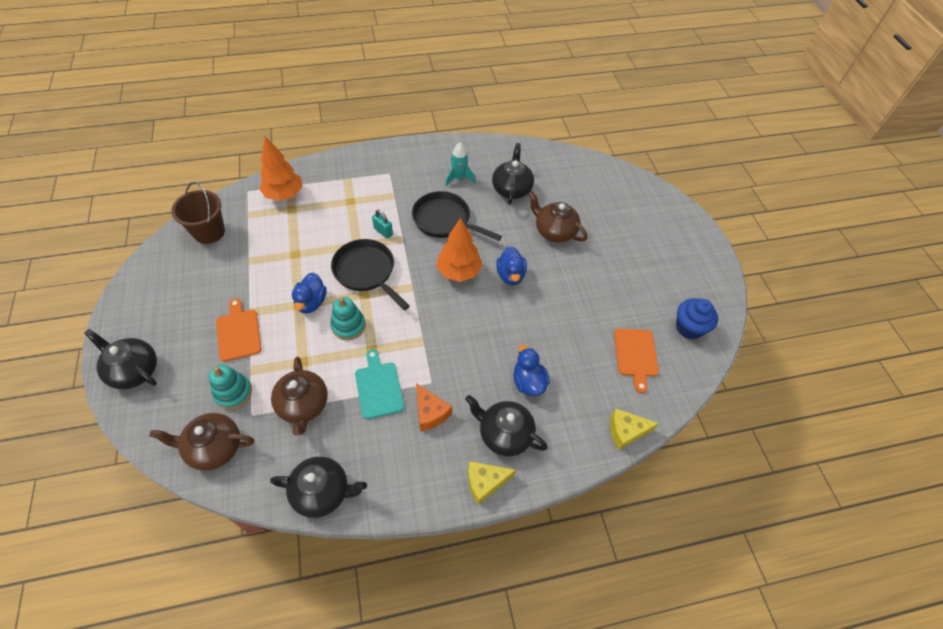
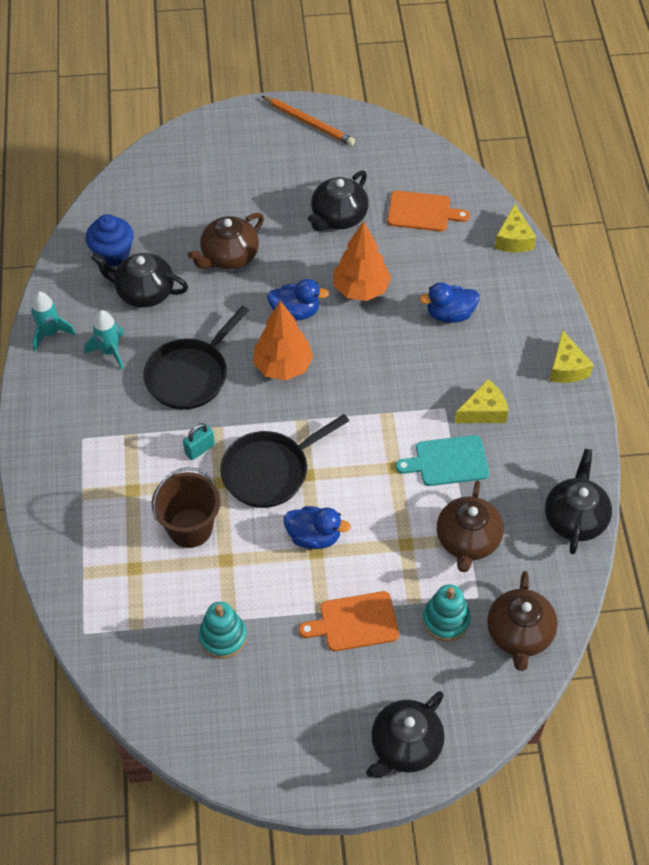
camera: 80 degrees left, 0 degrees up
(209, 232) = (164, 680): brown bucket -> brown bucket (190, 528)
(284, 195) = (102, 580): orange tree -> orange tree (361, 289)
(303, 405) = (467, 541): brown teapot -> brown teapot turned 105 degrees clockwise
(348, 326) = (356, 492): turquoise stacking toy -> turquoise stacking toy (223, 637)
(430, 412) = (483, 411): orange cheese -> yellow cheese
(469, 148) = (50, 333): none -> turquoise rocket
(504, 434) = (512, 344): black teapot -> black teapot (338, 217)
(689, 328) = (390, 158): blue cupcake -> blue cupcake (113, 254)
(705, 268) = (309, 123): none -> orange pencil

